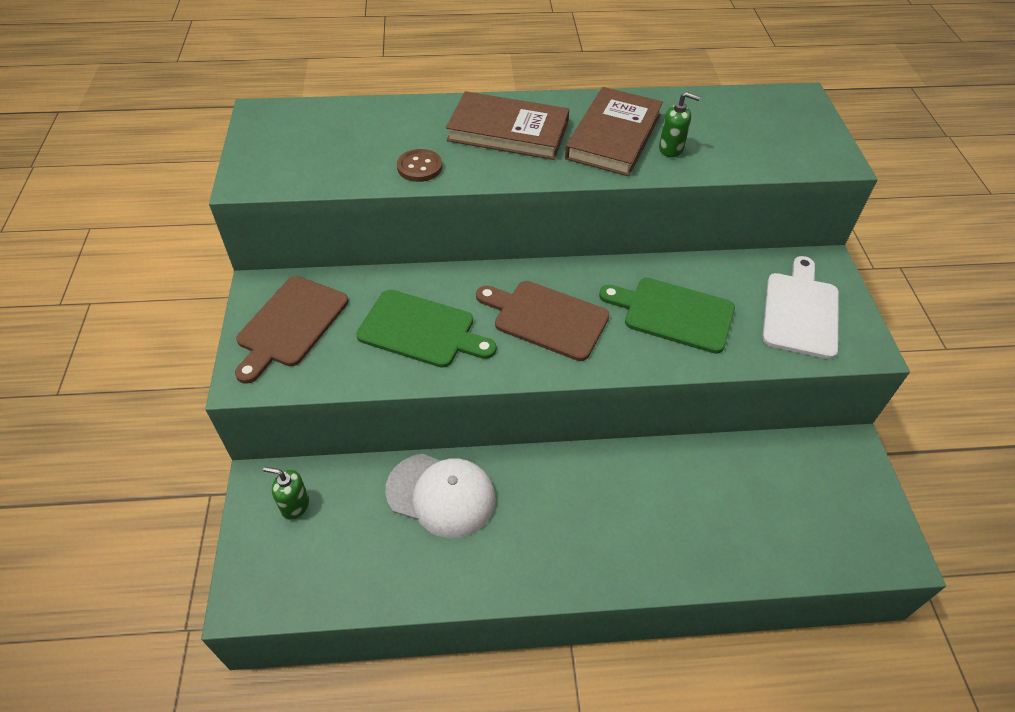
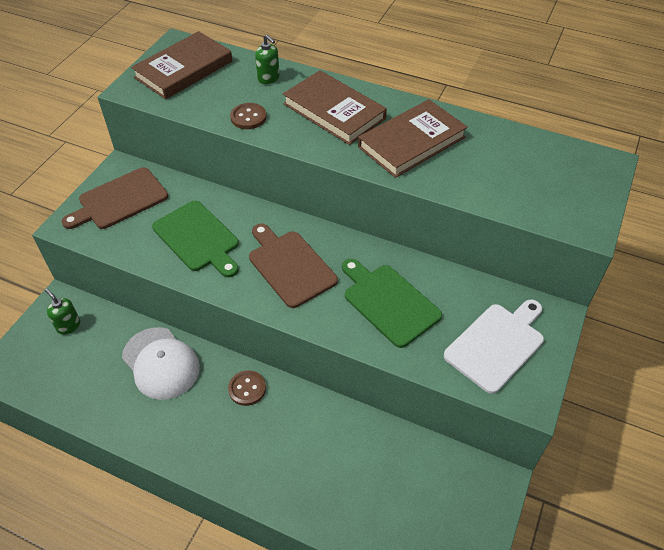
camera: 30 degrees right, 0 degrees up
(295, 139) = (184, 69): none -> brown book
(557, 476) = (247, 389): none -> brown button
(671, 149) = (449, 168): green soap dispenser -> green soap dispenser (268, 78)

